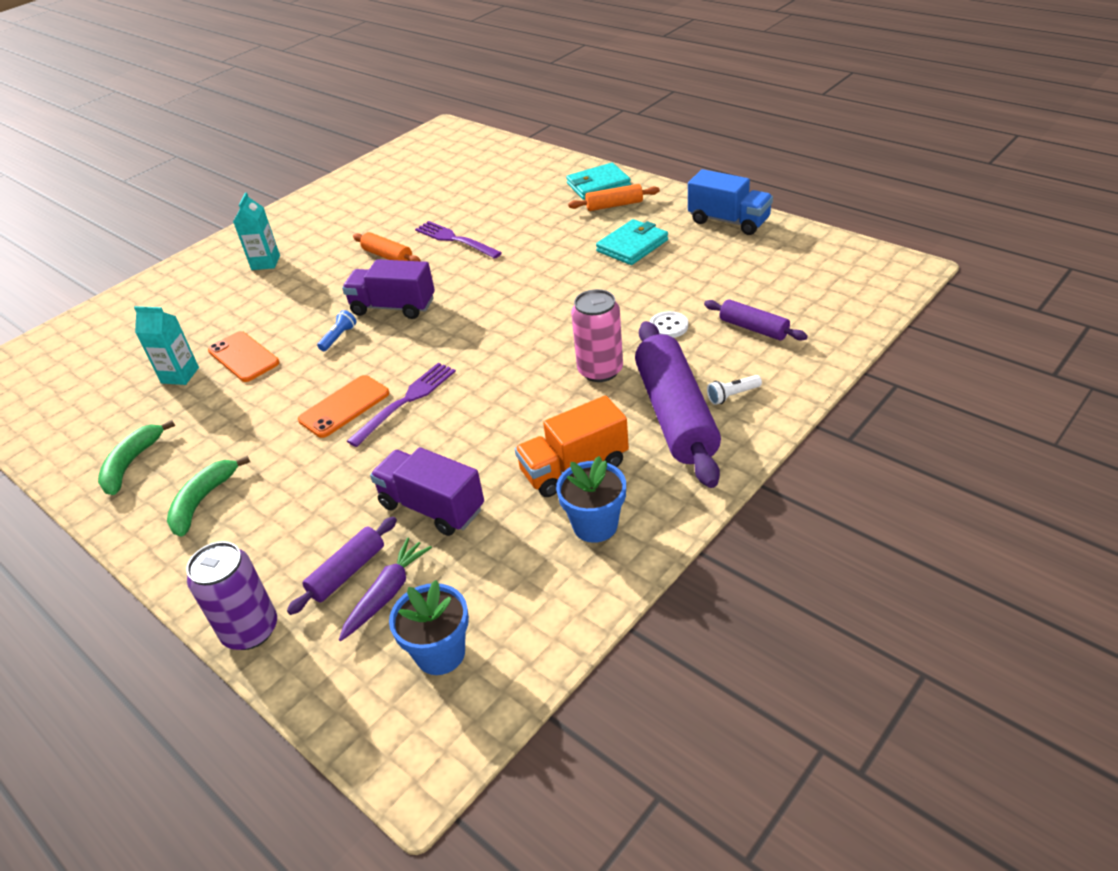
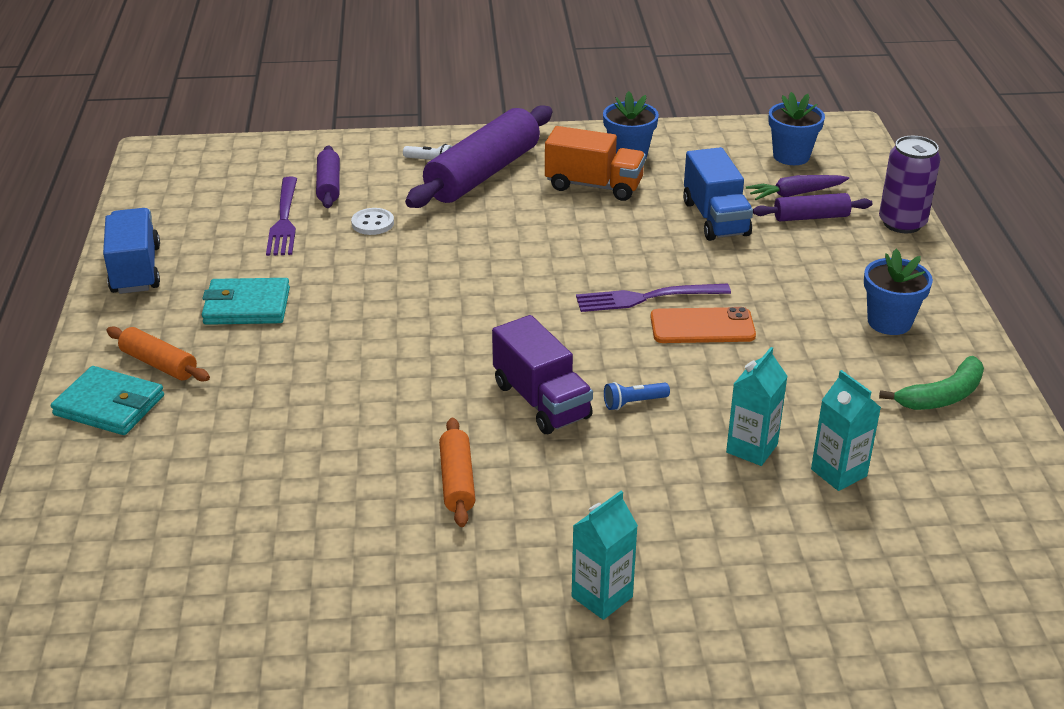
camera: 140 degrees left, 5 degrees down
(202, 501) = (889, 322): green banana -> blue flower pot
(243, 357) = (751, 448): orange phone -> turquoise carton
(432, 507) = (715, 218): purple truck -> blue truck
(455, 239) = (361, 447): purple fork -> purple fork (284, 220)
(600, 370) = (475, 226): pink can -> none

